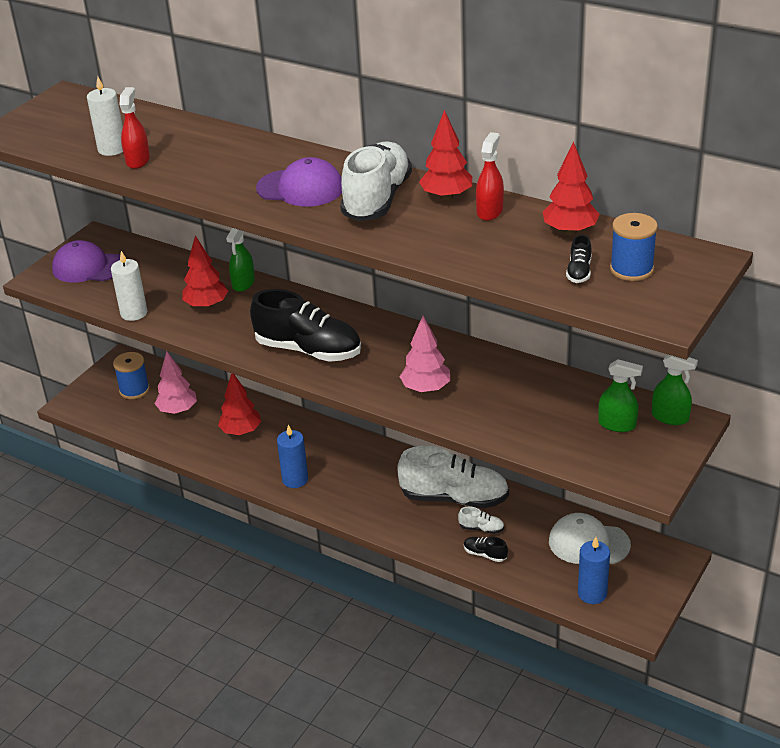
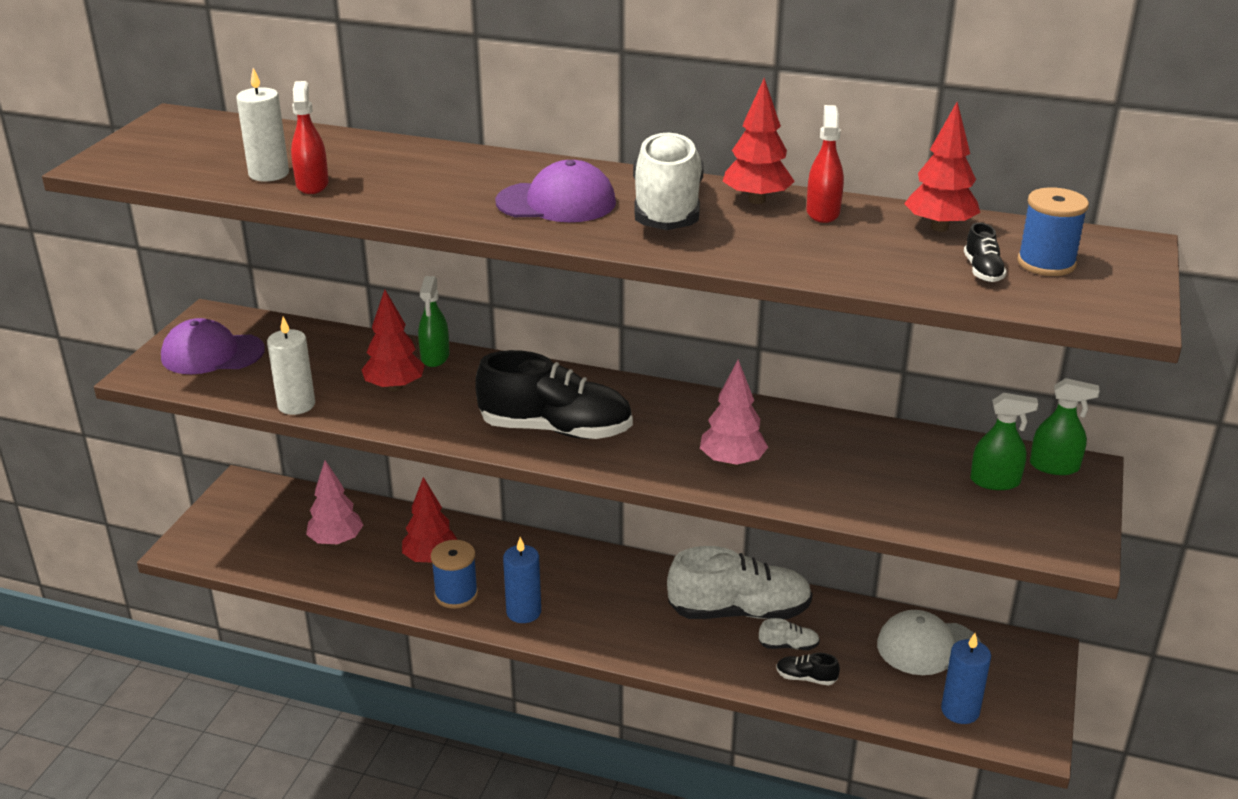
camera: 15 degrees left, 5 degrees down
(134, 390) = (268, 521): blue spool -> blue spool (456, 594)

